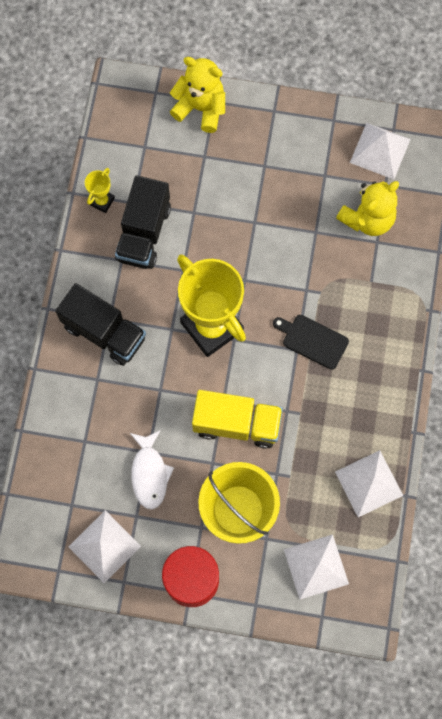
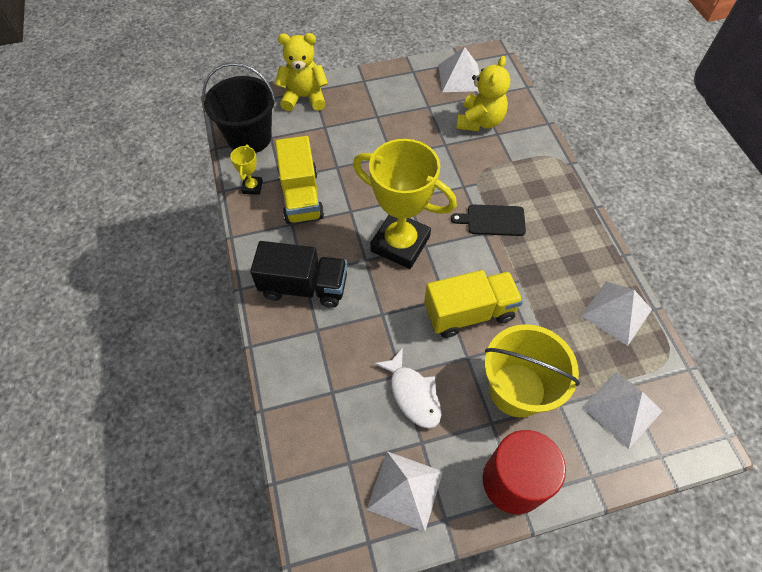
camera: 25 degrees left, 15 degrees down
(123, 138) = (249, 137): none -> black bucket
(144, 233) = (301, 196): black truck -> yellow truck

